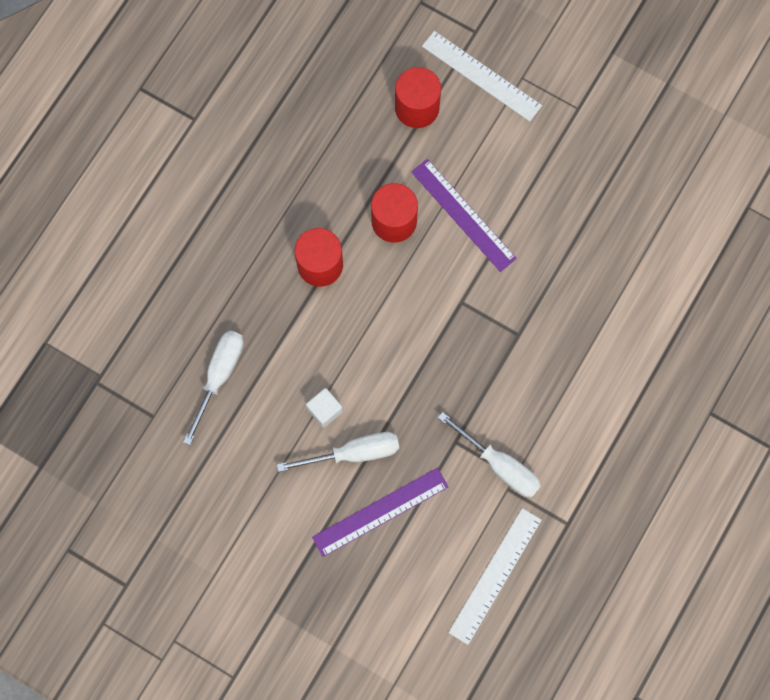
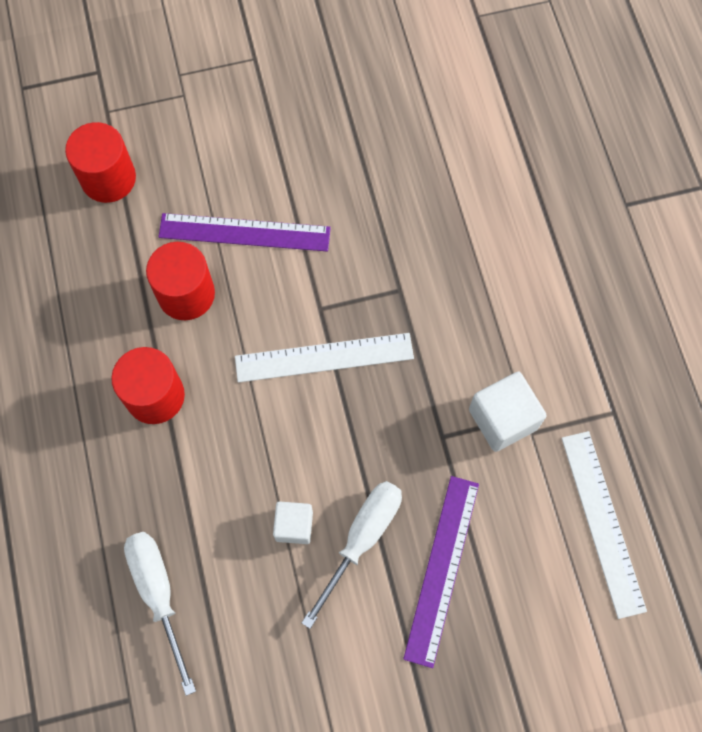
camera: 45 degrees left, 5 degrees down
(481, 76) = (141, 103): white ruler -> white ruler (324, 357)
(500, 465) = (502, 419): white screwdriver -> white cube

